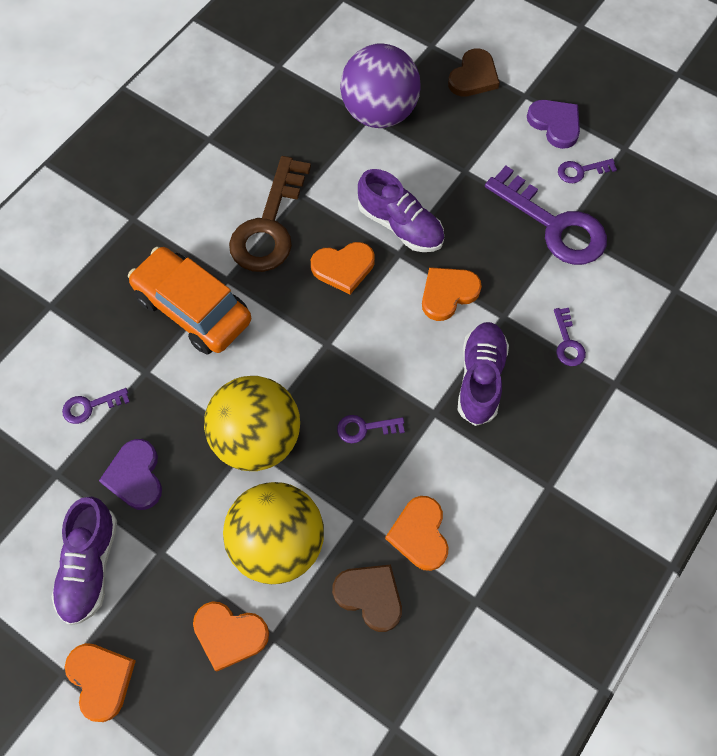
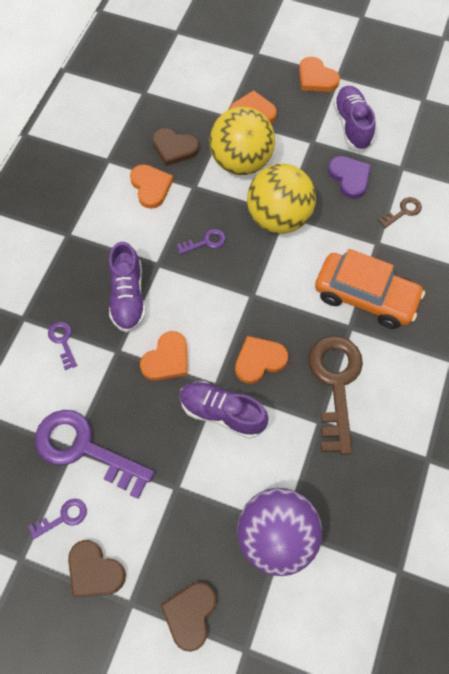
camera: 165 degrees right, 0 degrees up
(90, 406) = (403, 211): purple key -> brown key
(555, 124) = (94, 571): purple heart -> brown heart

